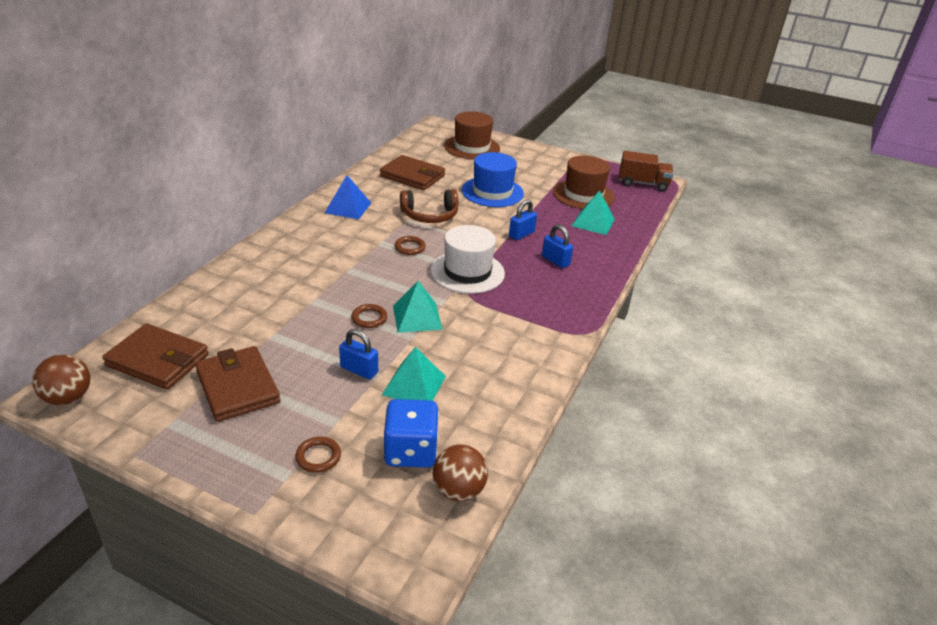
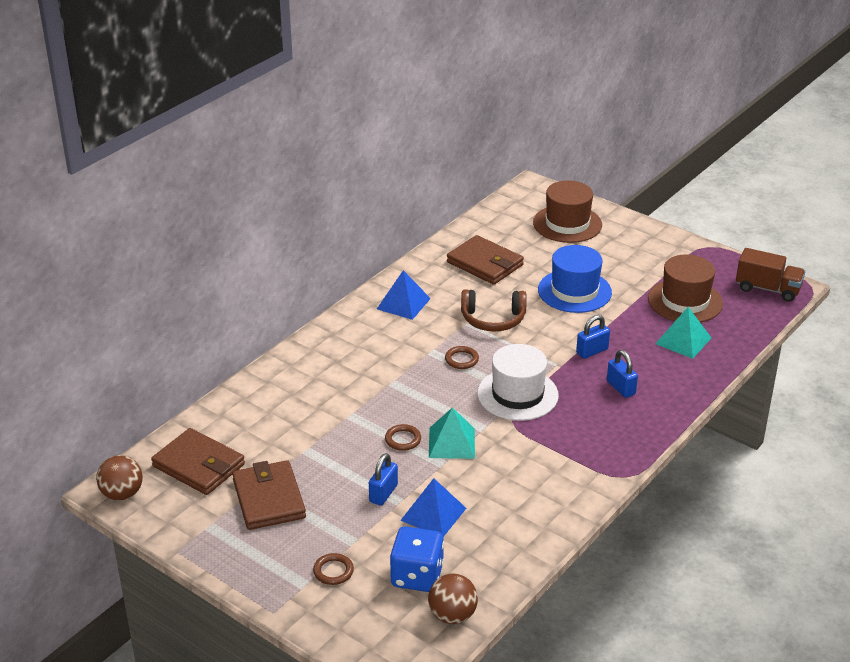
camera: 15 degrees right, 0 degrees up
(359, 370) = (383, 493): blue padlock -> blue padlock turned 75 degrees clockwise
(414, 385) = (433, 514): turquoise pyramid -> blue pyramid

